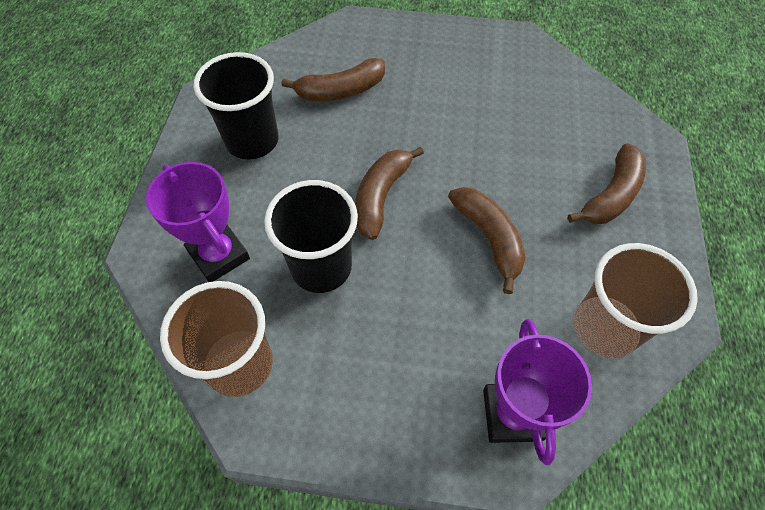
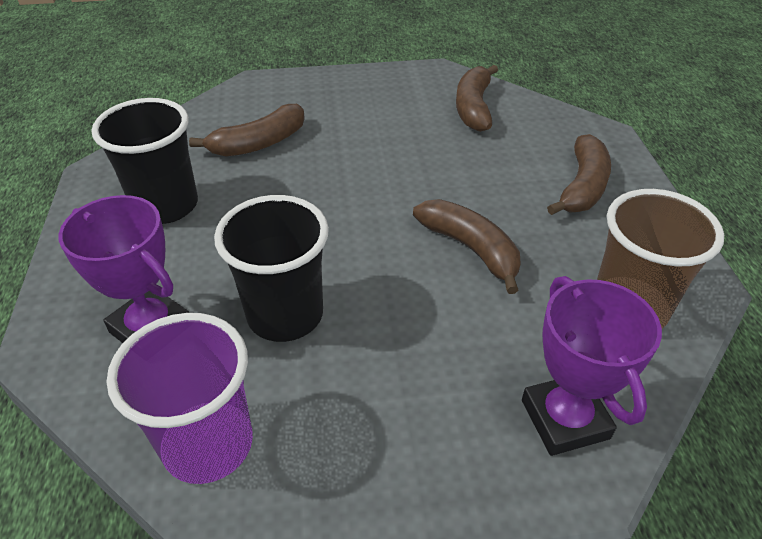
camera: 15 degrees left, 15 degrees down
(239, 364) = (208, 444): brown cup -> purple cup
(381, 196) = (335, 232): brown banana -> brown banana (473, 107)

